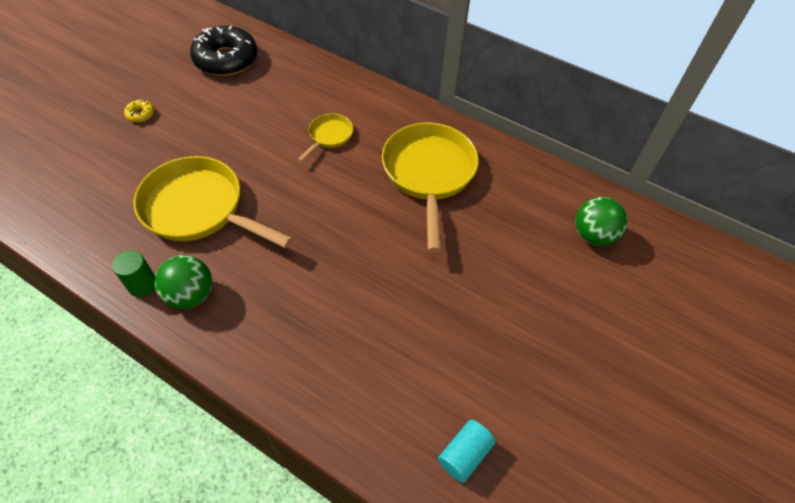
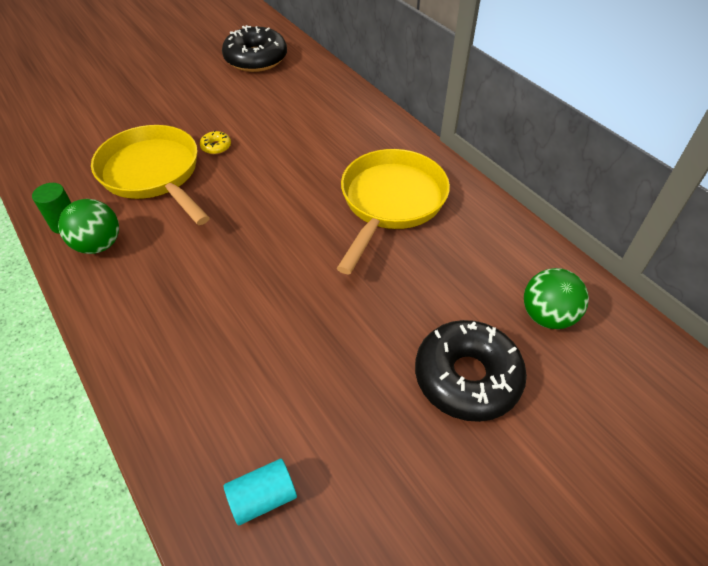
camera: 25 degrees right, 5 degrees down
(141, 114) = (155, 86): yellow donut -> yellow donut (216, 147)
(329, 136) = (310, 143): yellow pan -> none
(561, 304) = (467, 377): none -> black donut

